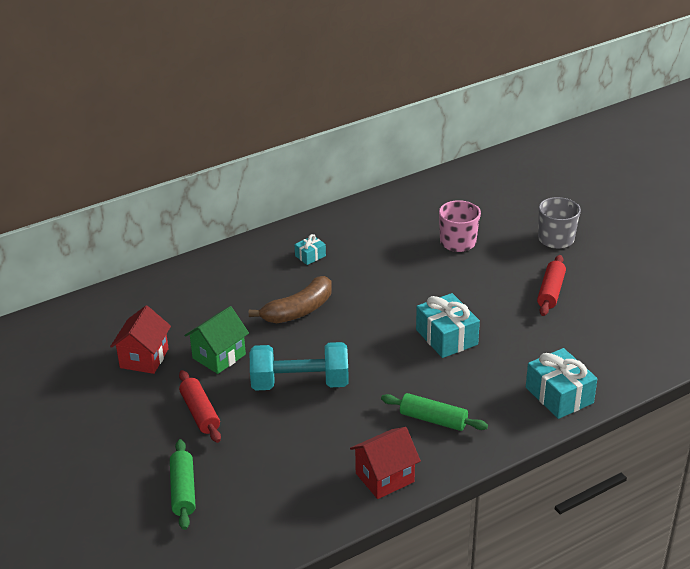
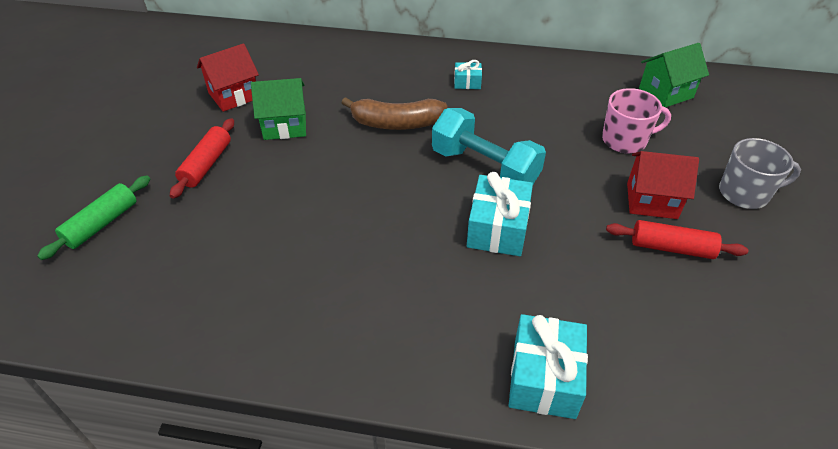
camera: 40 degrees right, 10 degrees up
(300, 383) = (312, 189): turquoise dumbbell -> turquoise dumbbell (485, 168)
(384, 477) = (255, 337): red house -> red house (651, 201)
(433, 419) = (377, 307): green rolling pin -> none
(449, 196) = (665, 93): none -> green house
(550, 292) = (671, 247): red rolling pin -> red rolling pin turned 45 degrees clockwise

